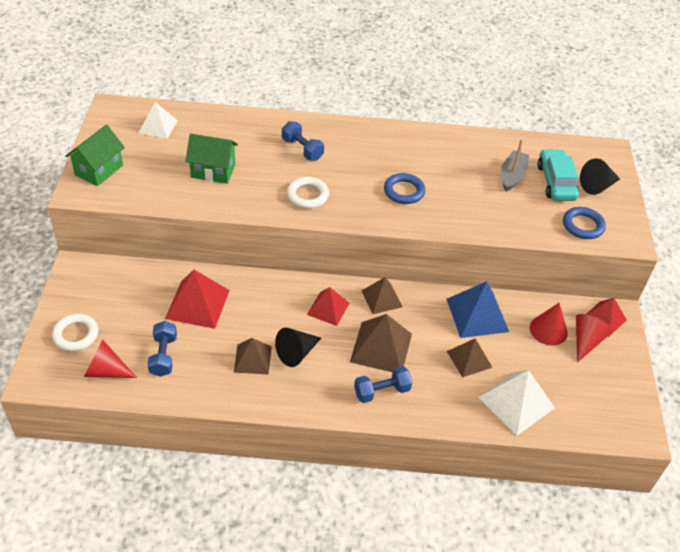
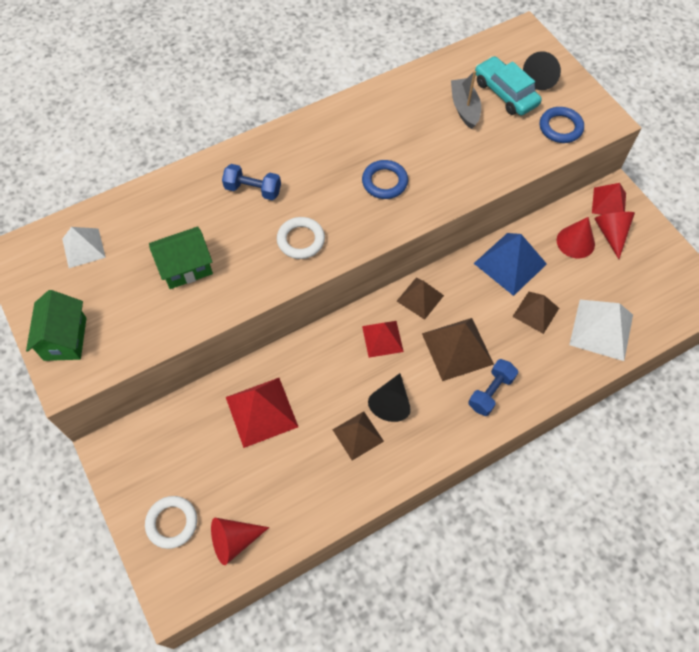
camera: 30 degrees left, 15 degrees up
(163, 356) = (275, 487): blue dumbbell -> none

